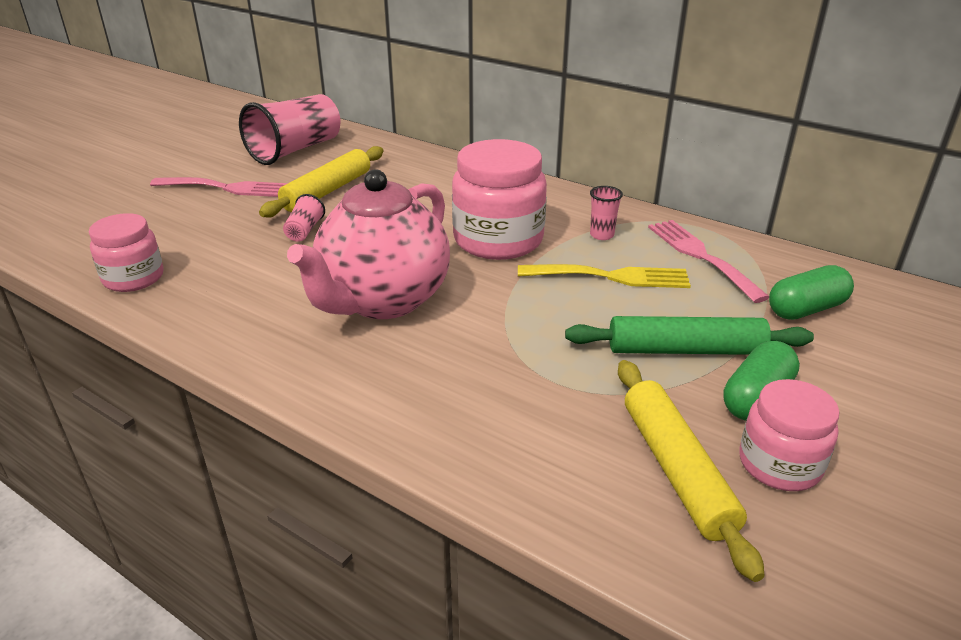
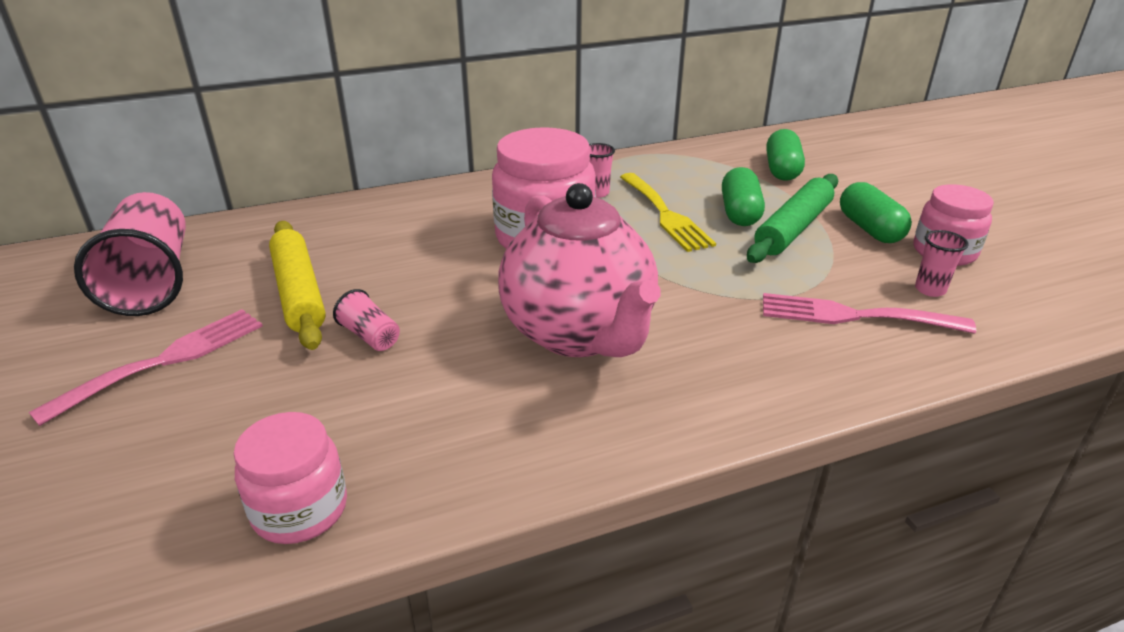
camera: 55 degrees left, 0 degrees up
(611, 277) = (665, 214): yellow fork -> yellow fork turned 120 degrees clockwise
(672, 312) = (740, 212): none -> green capsule
(676, 470) = (930, 289): yellow rolling pin -> pink cup
(701, 256) = (676, 172): pink fork -> pink fork (853, 316)

